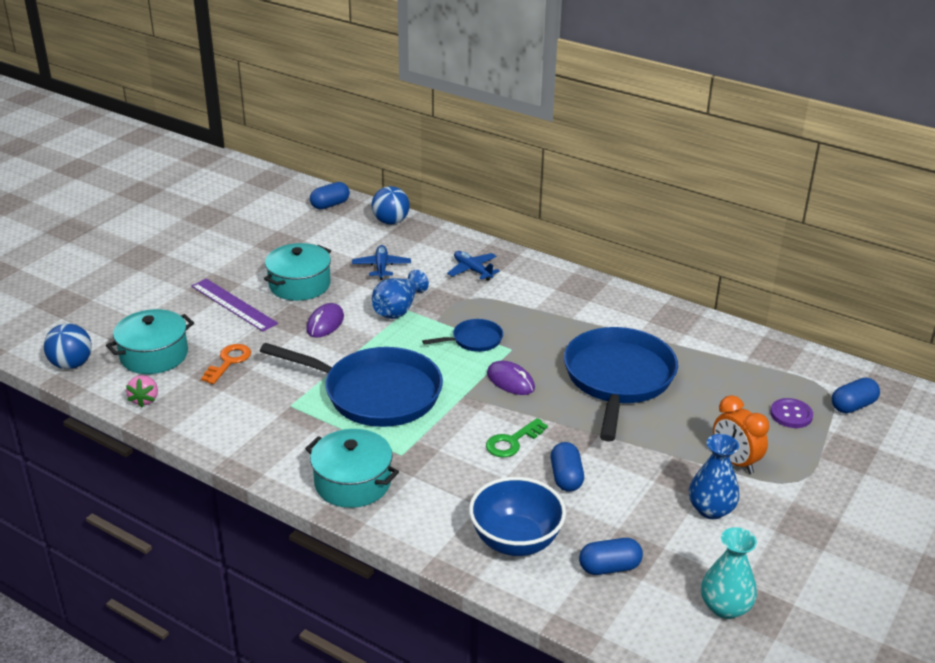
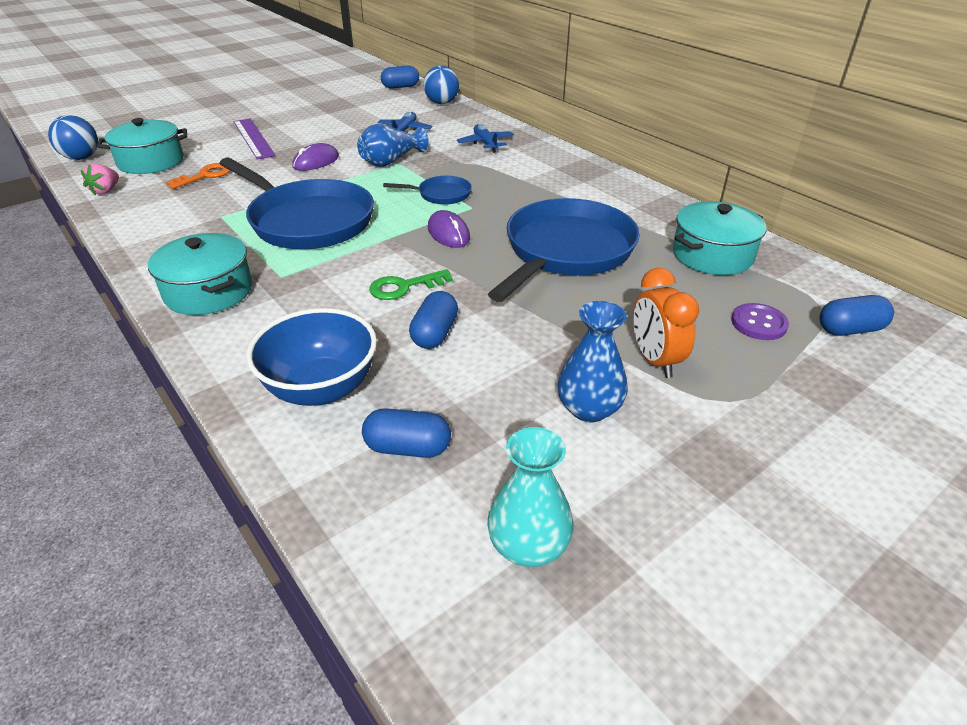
camera: 20 degrees right, 5 degrees up
(299, 285) = (322, 133): turquoise pot -> turquoise pot (712, 255)

